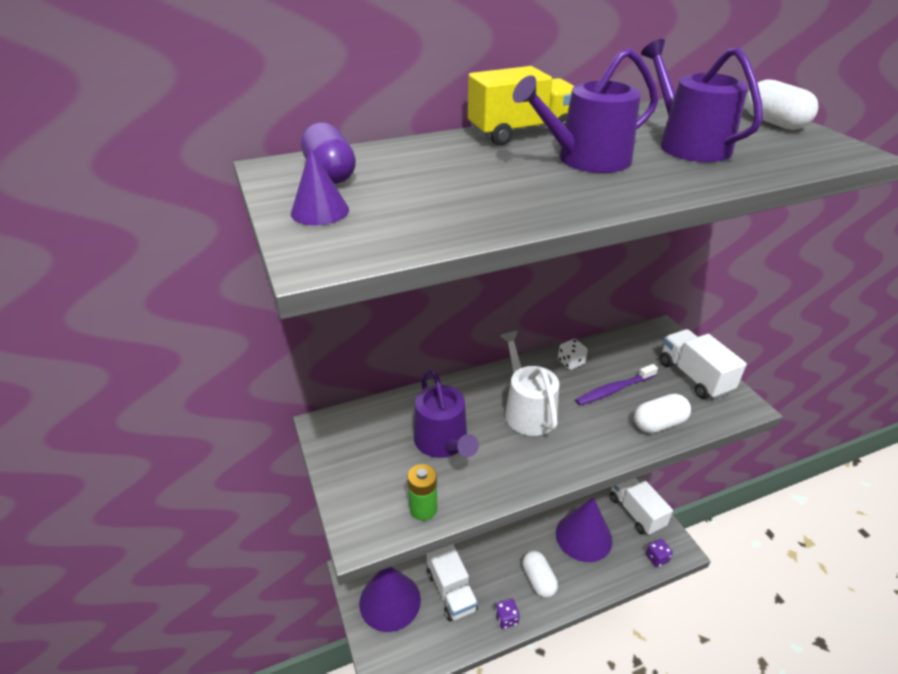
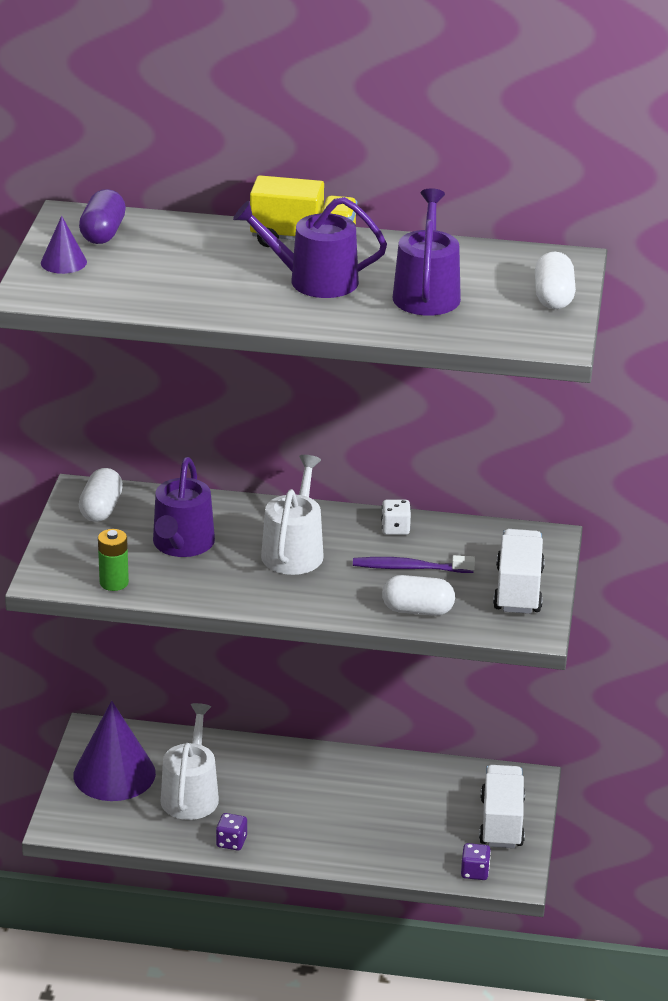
camera: 30 degrees right, 5 degrees down
(451, 591) = (191, 794): white truck -> white watering can
(538, 580) = (303, 828): white capsule -> white capsule (101, 509)
(583, 536) = (403, 815): purple cone -> none

